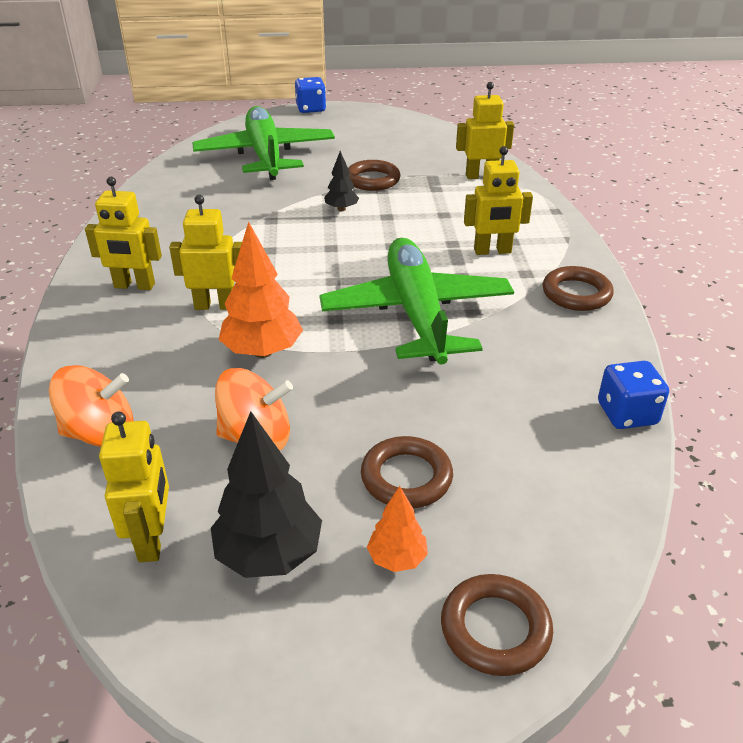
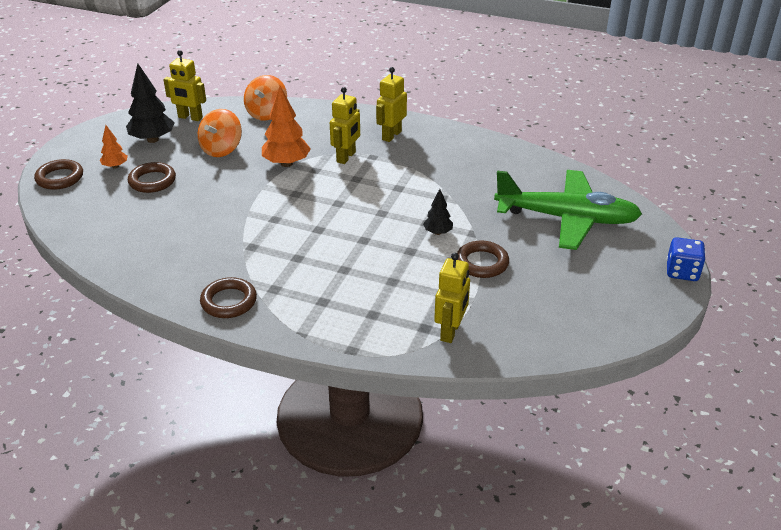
camera: 115 degrees right, 0 degrees up
(417, 313) = (272, 224): green plane -> none
(492, 251) = (316, 285): yellow robot -> none
(627, 414) = (110, 265): blue dice -> none

